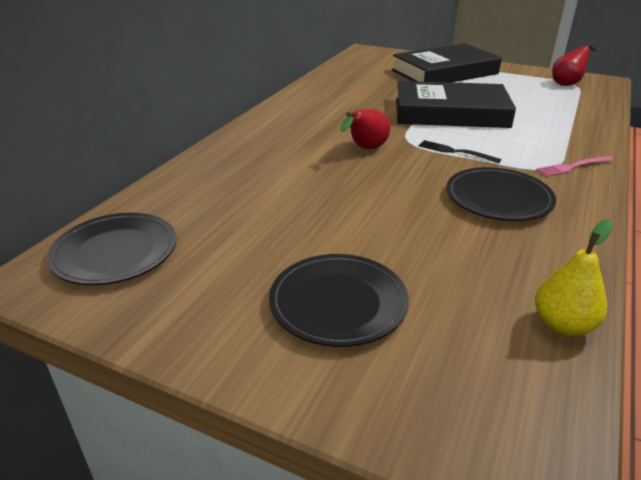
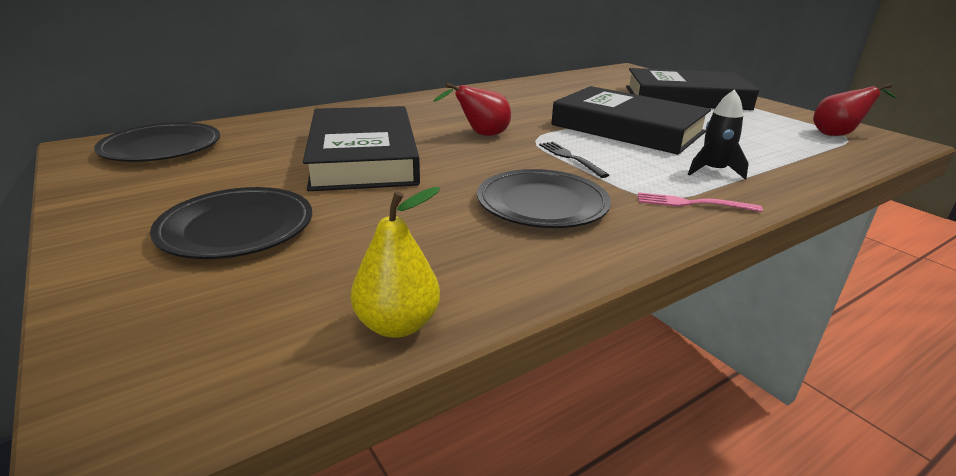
camera: 30 degrees right, 5 degrees down
(314, 200) = (363, 157): none -> black book
(547, 136) = (713, 171): none -> black rocket

